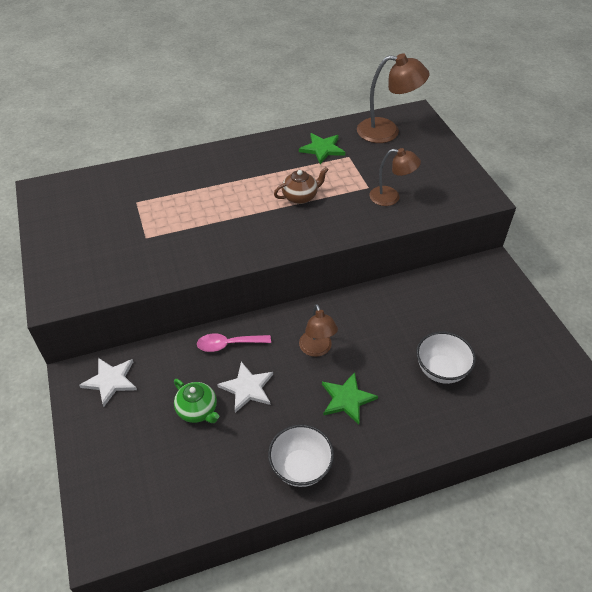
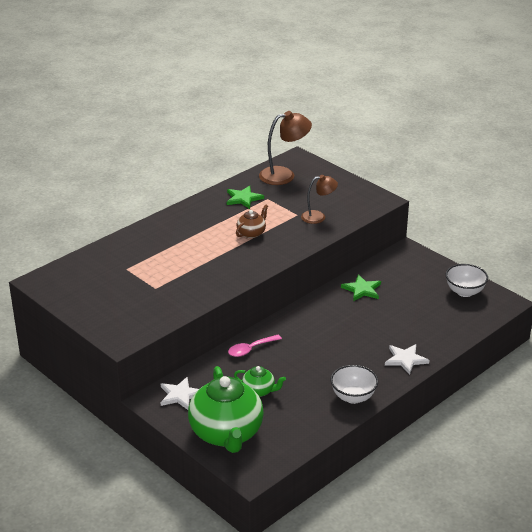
camera: 25 degrees left, 15 degrees down
(118, 462) = (226, 434): none -> green teapot
(247, 388) = (284, 369): white star -> white star (405, 359)
(317, 349) = (317, 333): brown lamp -> none
(347, 399) = (358, 354): green star -> green star (362, 289)
(441, 370) = (410, 320): white bowl -> white bowl (464, 292)

